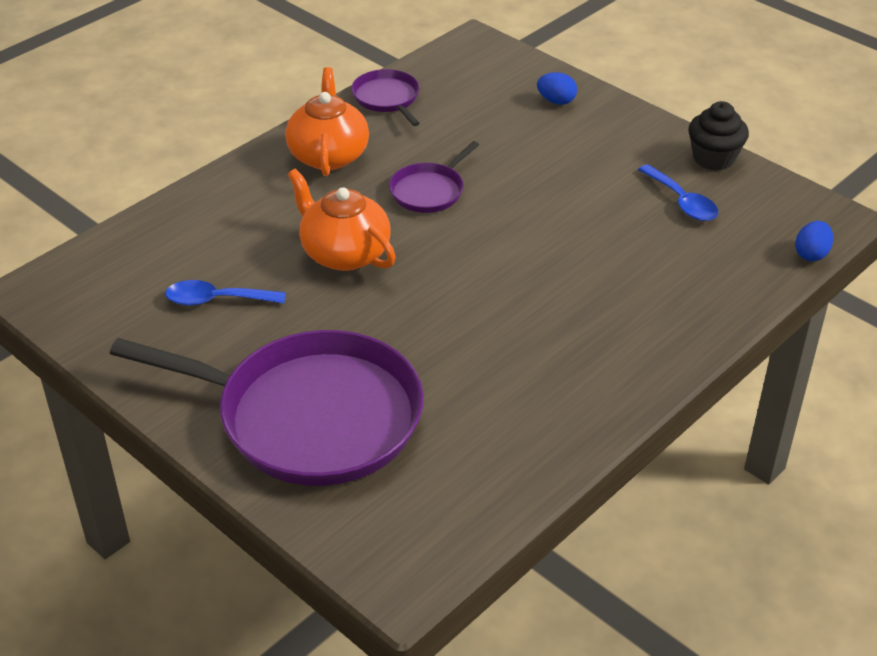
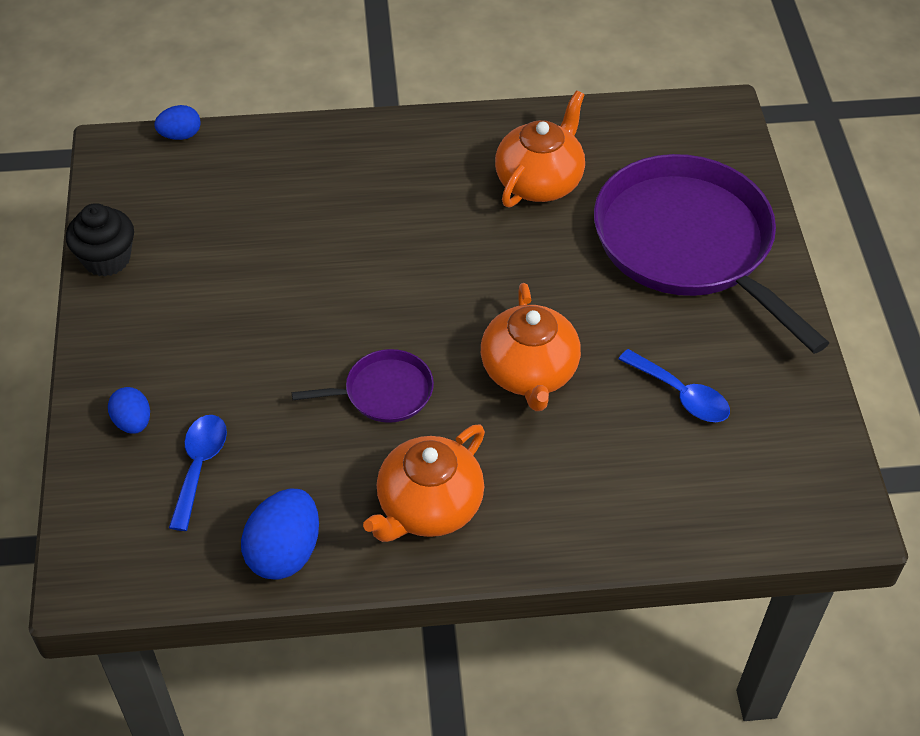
camera: 140 degrees left, 10 degrees up
(387, 98) = (284, 552): purple pan -> blue egg
(495, 393) = (539, 181): none -> orange teapot
(682, 202) = (198, 237): blue spoon -> blue spoon (199, 466)

